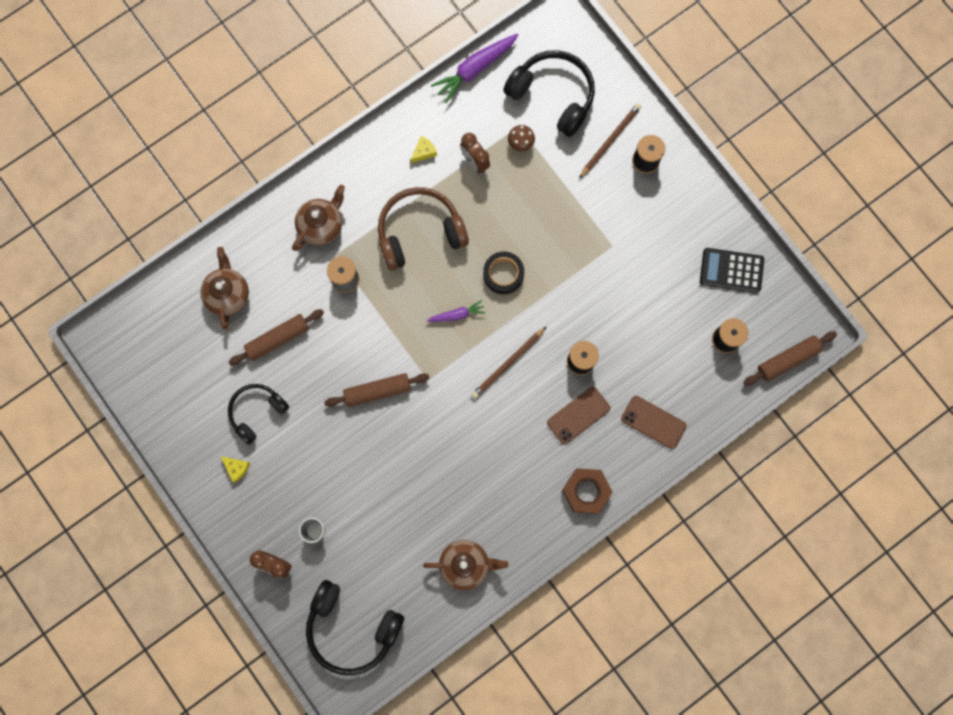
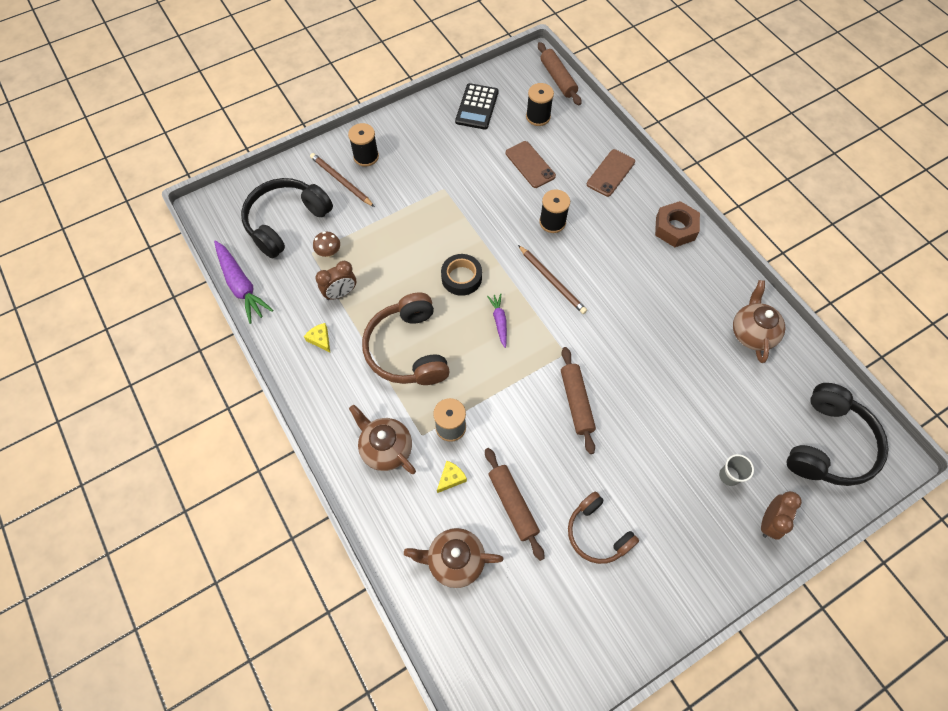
camera: 85 degrees left, 15 degrees down
(236, 468) = (662, 561): yellow cheese -> yellow cheese (451, 478)
(257, 412) = (597, 533): black headphones -> brown headphones
(578, 415) = (604, 228): brown phone -> brown phone (530, 164)

